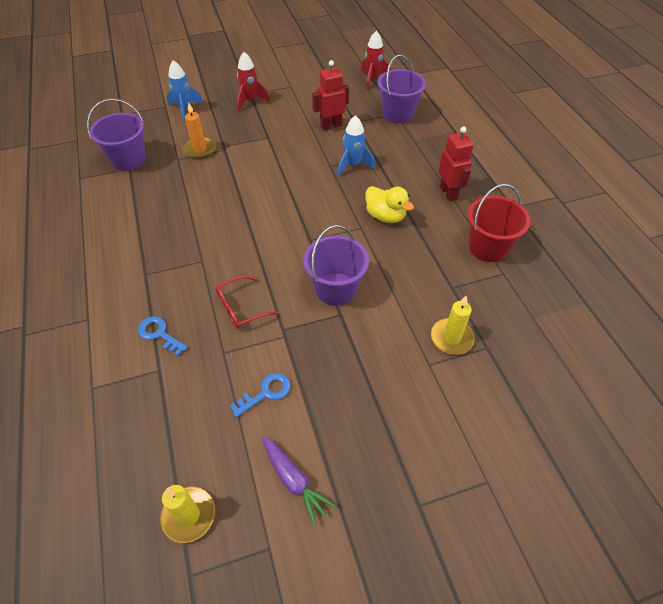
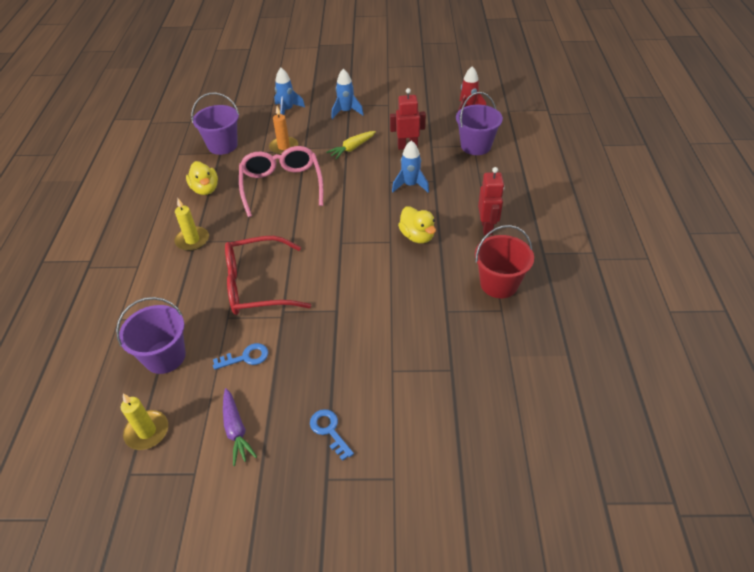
camera: 20 degrees right, 5 degrees down
(130, 212) = (205, 189): none -> yellow duck
(159, 334) = (185, 291): blue key -> blue key (329, 431)
(216, 191) = (281, 185): none -> pink glasses
(240, 308) = (257, 285): red glasses -> red glasses, size x1.87
(250, 100) = (346, 112): red rocket -> blue rocket
(274, 138) = (352, 148): none -> yellow carrot
(336, 289) = (342, 289): purple bucket -> purple bucket (165, 356)
(451, 338) = (423, 354): yellow candle -> yellow candle (192, 240)

